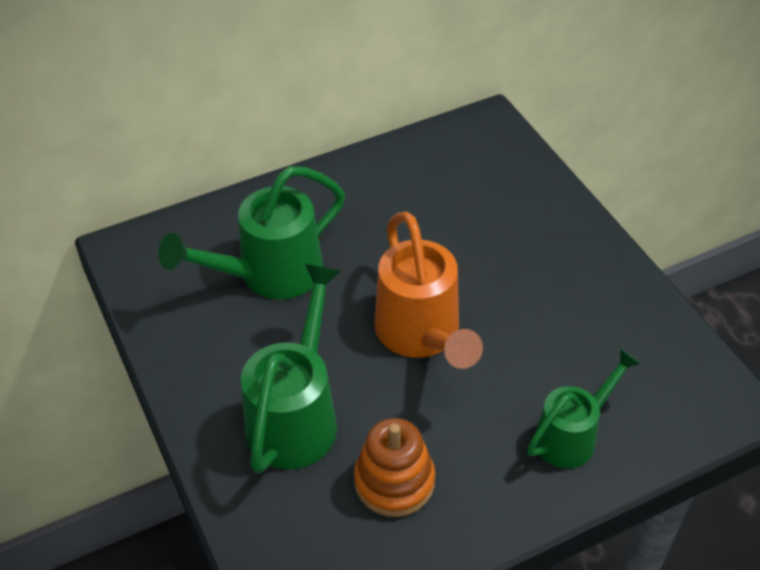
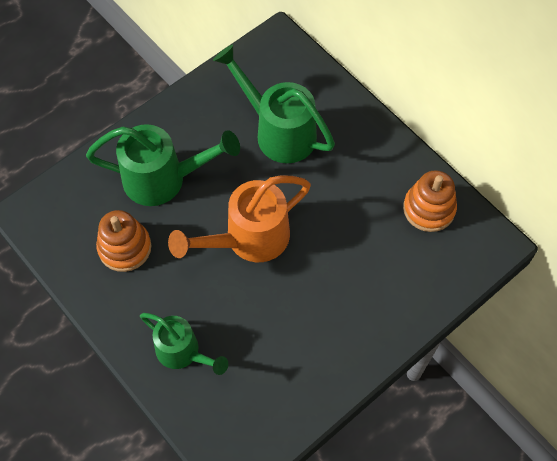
camera: 75 degrees right, 15 degrees up
(430, 162) = (429, 209): none -> orange stacking toy

